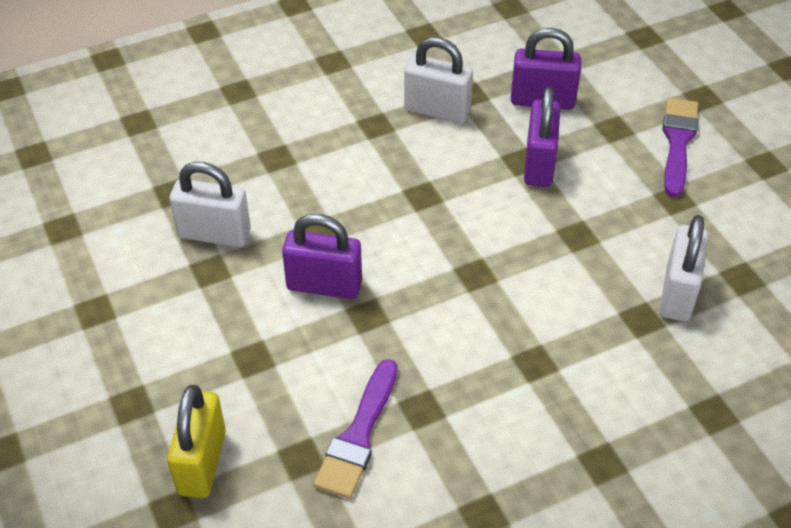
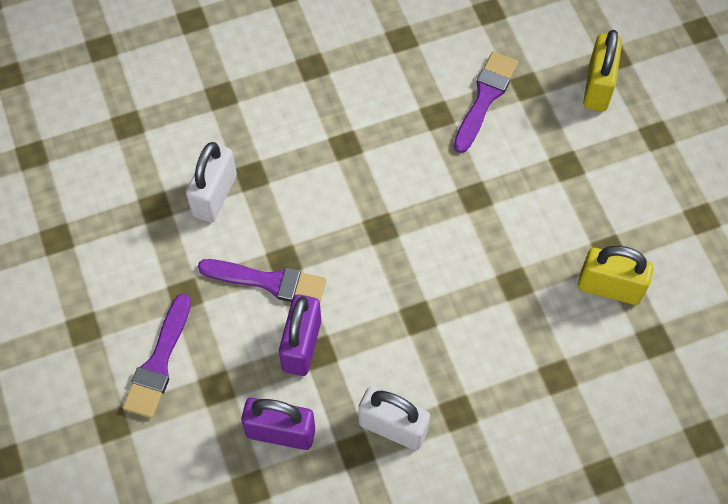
camera: 175 degrees left, 15 degrees up
(214, 234) = (609, 287): white padlock -> yellow padlock
(324, 285) = (510, 226): purple padlock -> none
(588, 214) = (269, 282): none -> purple brush

